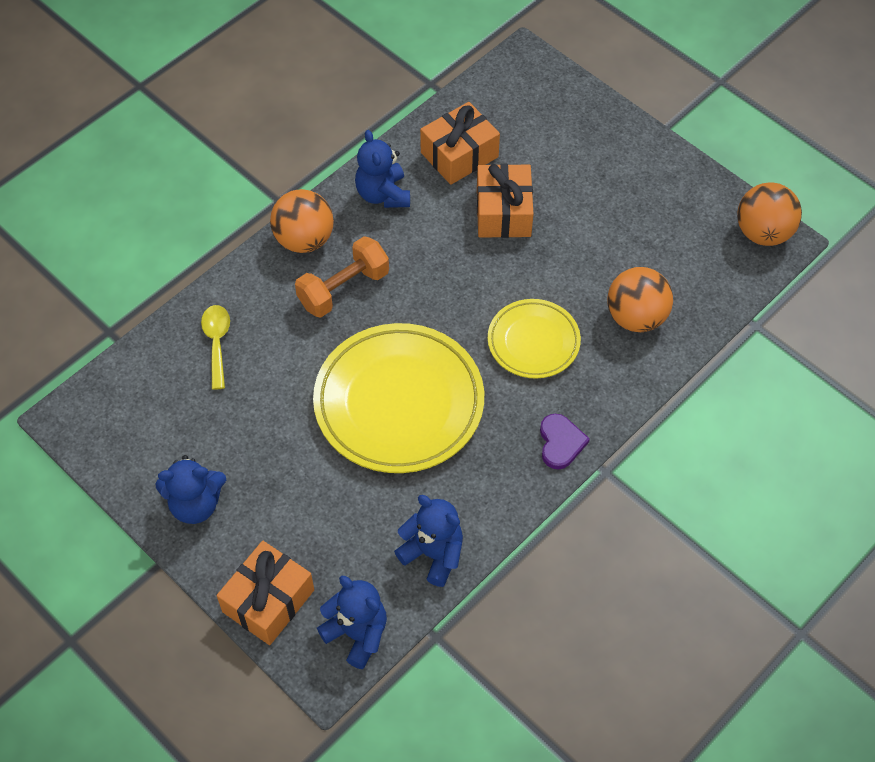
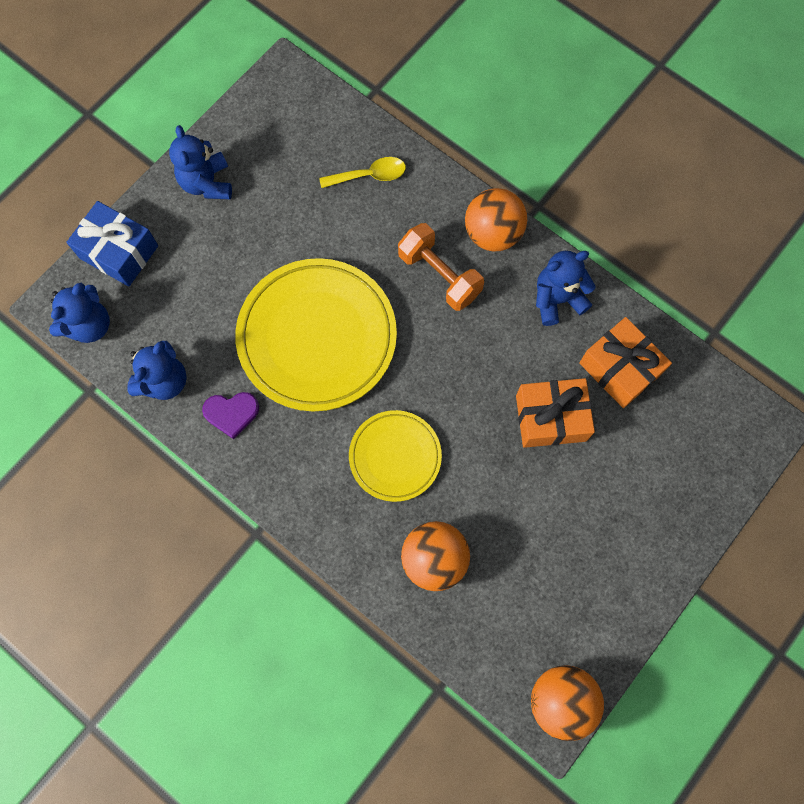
camera: 85 degrees right, 15 degrees up
(268, 601) = (119, 252): orange gift -> blue gift
(560, 443) = (282, 488): purple heart -> purple heart (231, 413)

